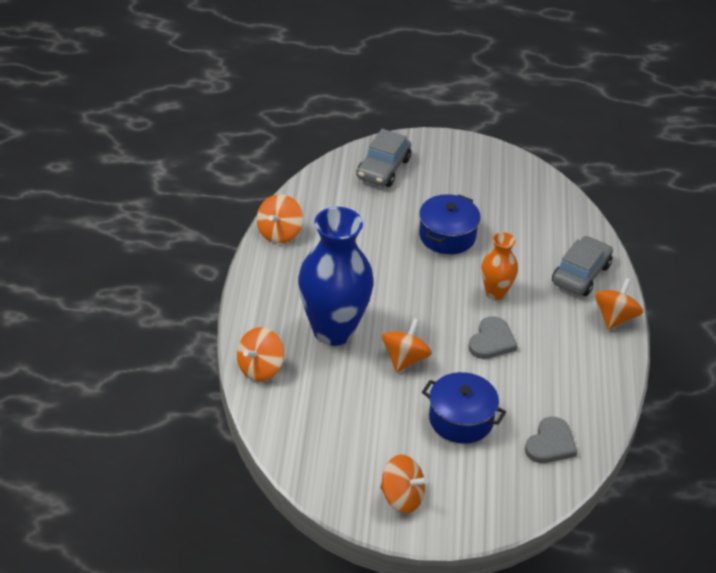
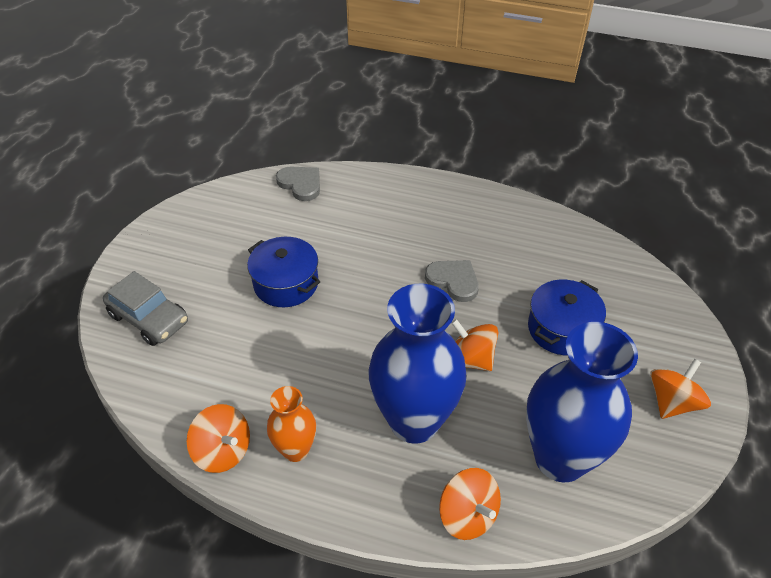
camera: 75 degrees left, 5 degrees up
(323, 421) = (560, 458): none -> blue vase
(495, 292) = (384, 263): orange vase -> orange vase (295, 450)
(550, 444) = (594, 267): grey heart -> grey heart (300, 184)
(581, 274) = (373, 196): grey car -> none
(615, 318) = (436, 187): orange spinning top -> none

